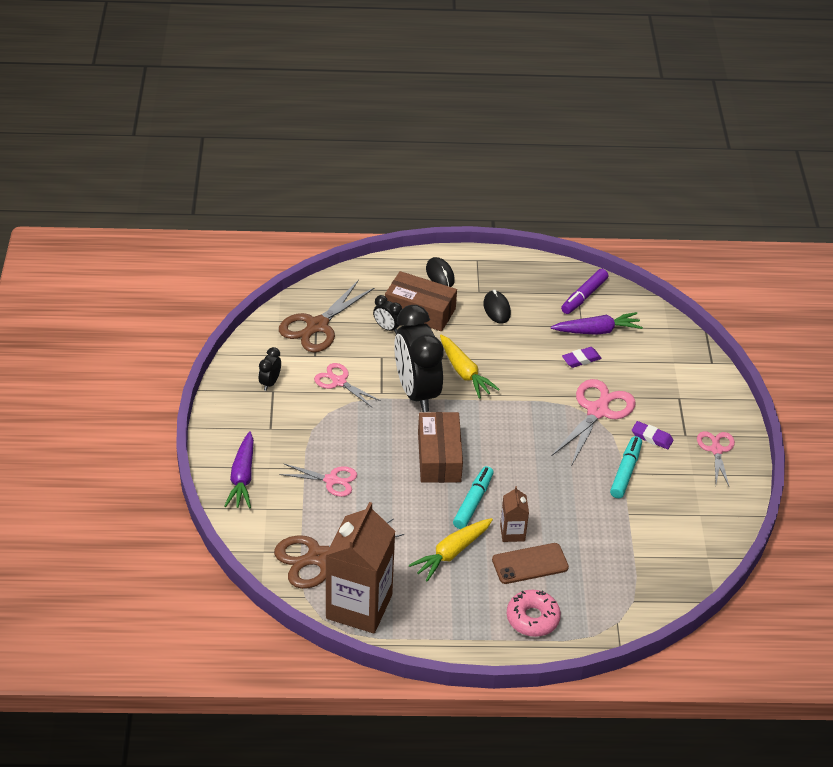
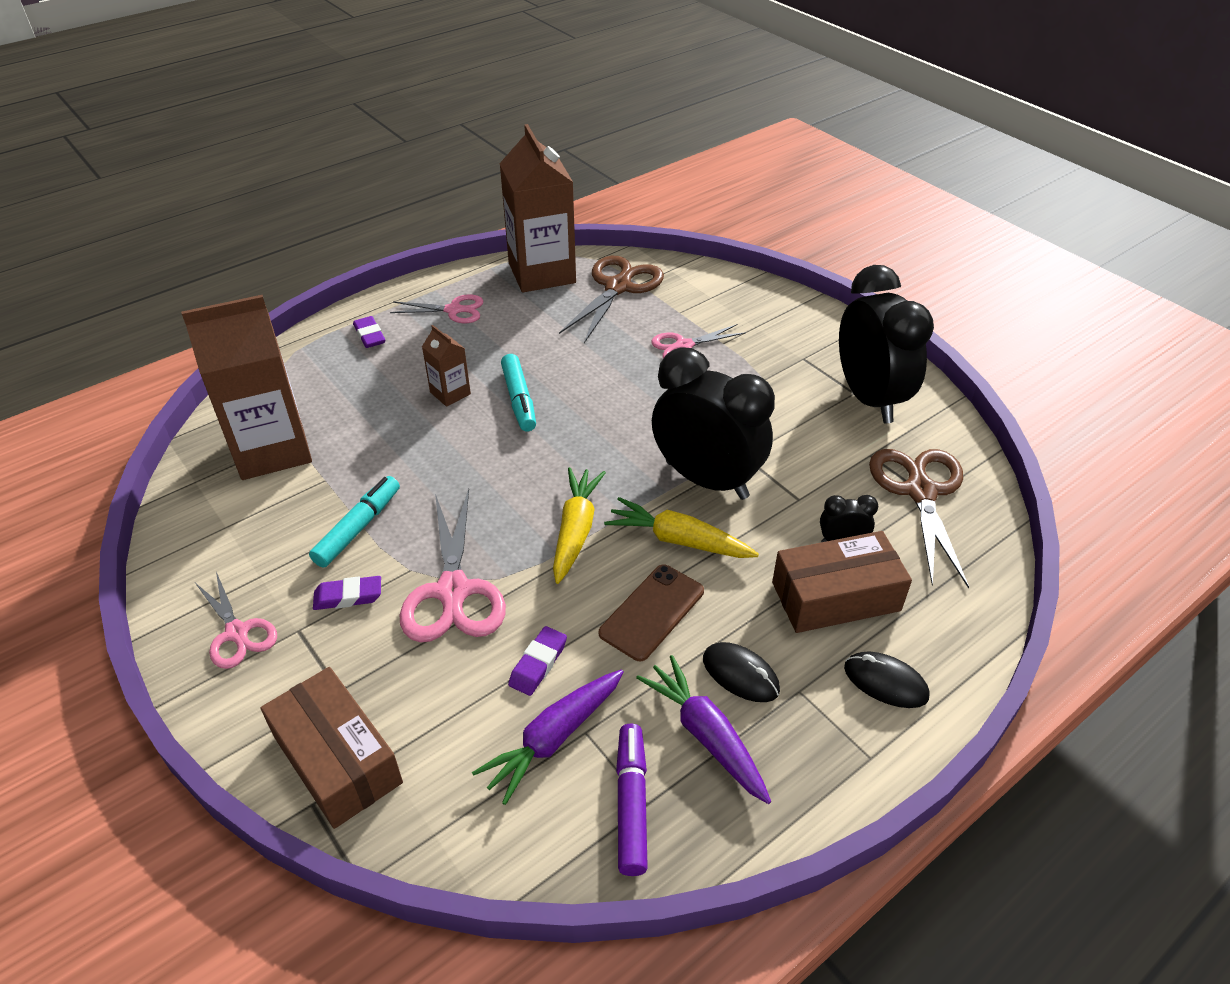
camera: 145 degrees right, 0 degrees up
(242, 477) = (766, 308): purple carrot -> purple carrot (706, 735)
(270, 383) = (869, 398): black clock -> black clock, size x2.40
(339, 382) = (804, 441): pink scissors -> pink scissors (453, 310)
(439, 457) = (601, 423): brown box -> brown box (337, 759)
(452, 553) = (498, 347): yellow carrot -> yellow carrot (575, 530)
(530, 564) = (408, 376): brown phone -> brown phone (652, 612)
(532, 618) = (369, 335): pink donut -> purple eraser
(625, 471) = (358, 528): turquoise marker -> turquoise marker turned 135 degrees counterclockwise
(650, 554) = (272, 449): none -> brown carton

